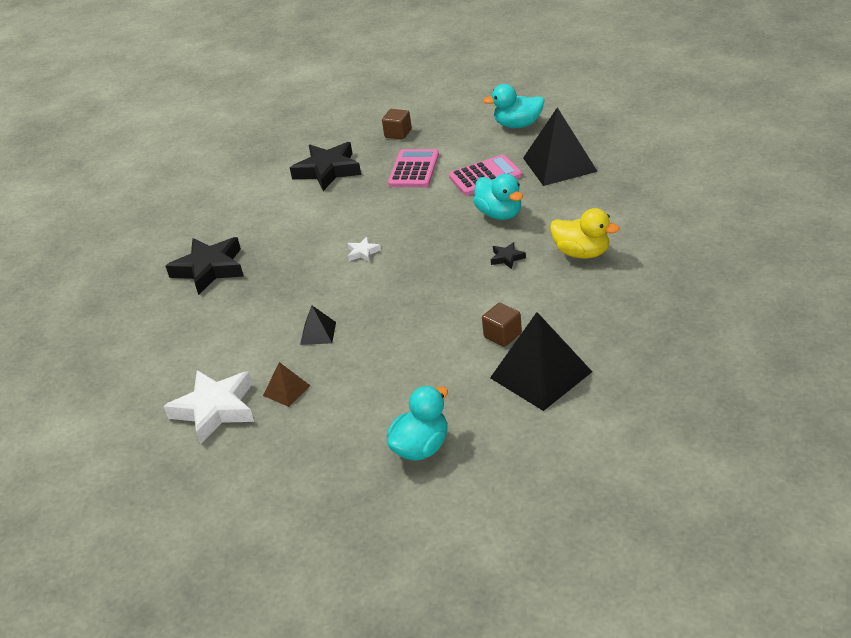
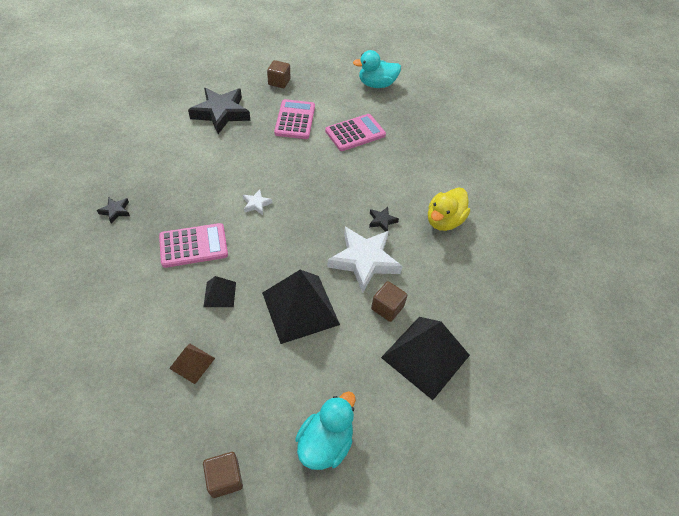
camera: 15 degrees left, 15 degrees up
(209, 269) = (115, 211): black star -> black star, size x0.44
(215, 409) = (121, 384): white star -> white star (364, 261)
(292, 293) = (193, 245): none -> pink calculator
(316, 477) = (225, 478): none -> brown cube
(500, 214) = (371, 173): turquoise duck -> none
(559, 164) = (414, 127): black pyramid -> black pyramid (300, 308)
(582, 253) = (444, 221): yellow duck -> yellow duck turned 105 degrees clockwise

